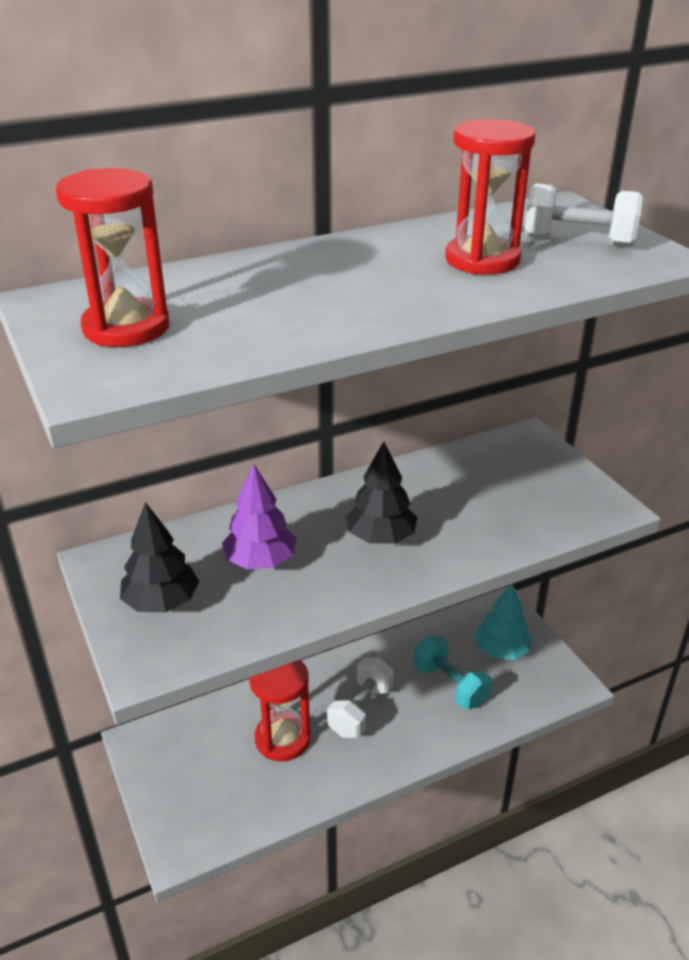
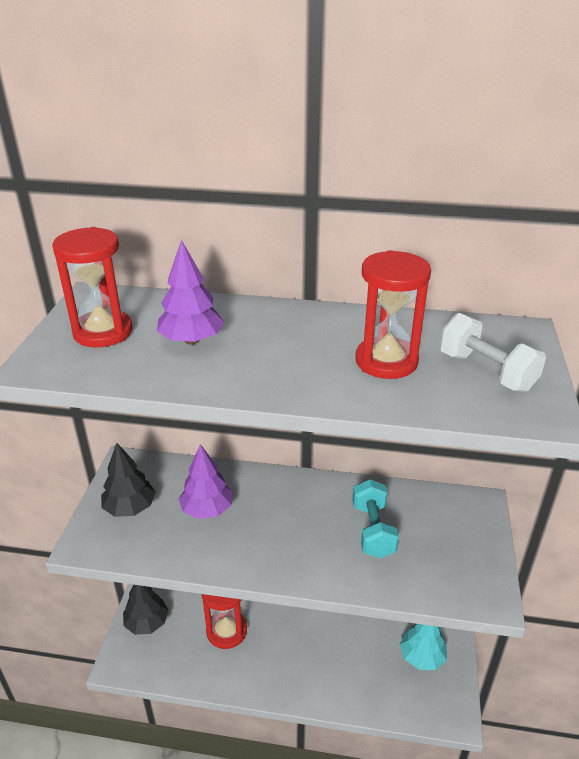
camera: 35 degrees right, 0 degrees up
(253, 303) = (192, 340): none -> purple tree
(361, 710) = (288, 641): white dumbbell -> none
(380, 537) = (295, 531): black tree -> black tree (147, 622)
(450, 685) = (362, 660): turquoise dumbbell -> turquoise dumbbell (373, 530)

